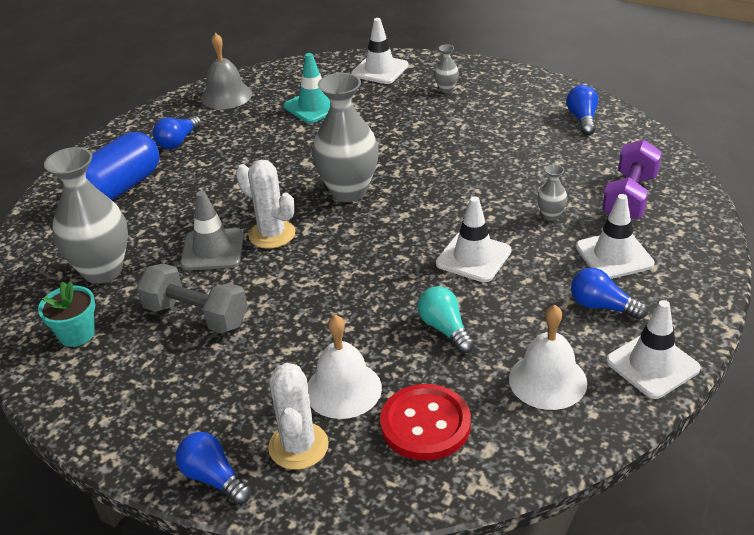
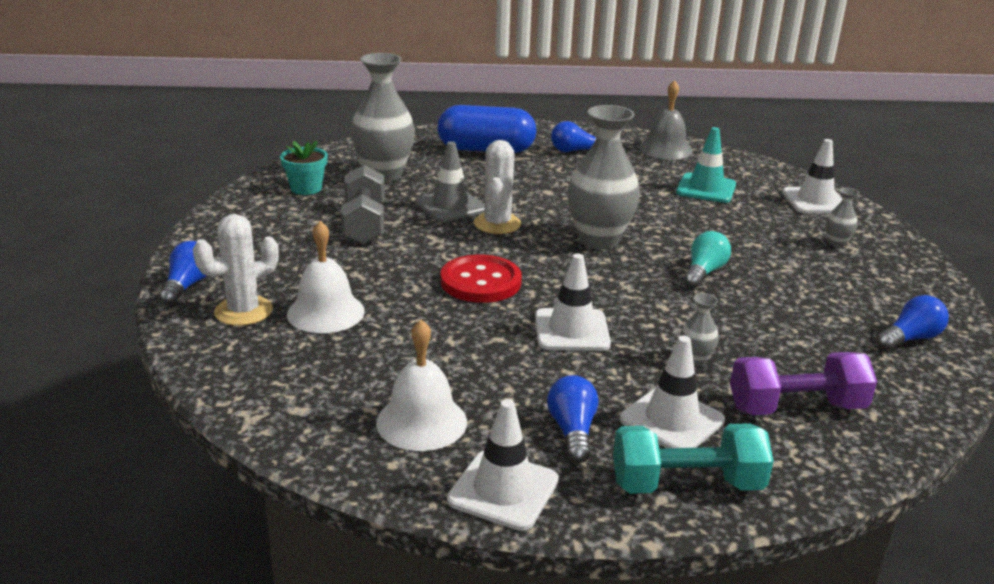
camera: 55 degrees right, 10 degrees down
(425, 424) = (309, 365): red button -> red button (480, 282)
(445, 329) = (448, 342): turquoise light bulb -> turquoise light bulb (704, 272)
(685, 278) = (686, 484): none -> turquoise dumbbell

